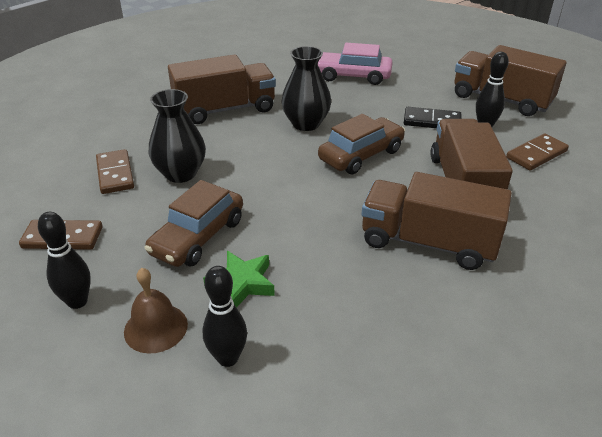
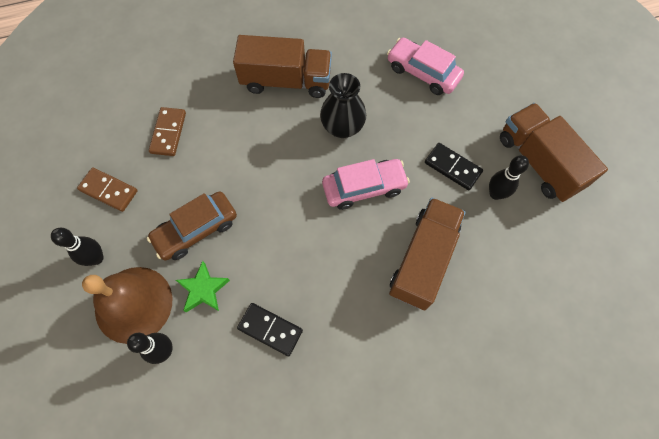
camera: 25 degrees right, 30 degrees up
(156, 328) = (133, 304): brown bell -> brown bell, size x1.78
(181, 173) = (215, 152): black vase -> none
(349, 290) = (270, 329): none -> black domino
(361, 155) = (364, 188): brown car -> pink car
(428, 242) = (353, 310): brown truck -> none
(536, 154) = (514, 250): brown domino -> none

